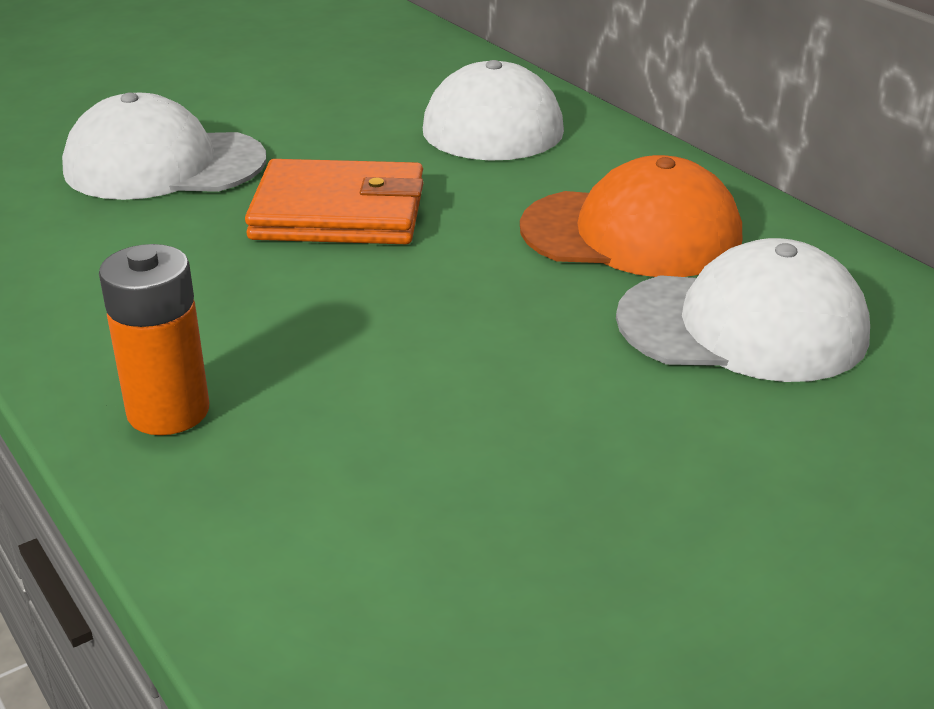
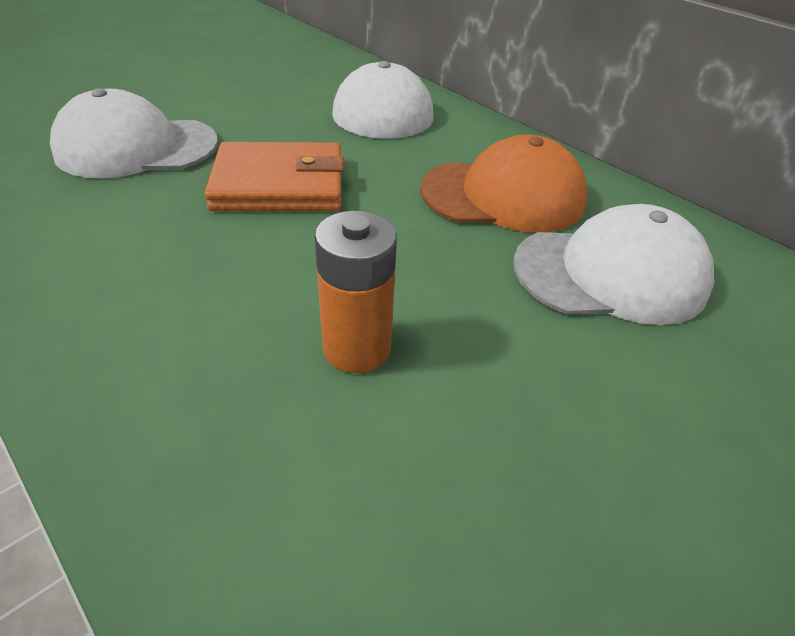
camera: 10 degrees left, 10 degrees up
(168, 411) = (147, 393): orange battery -> orange battery (357, 348)

